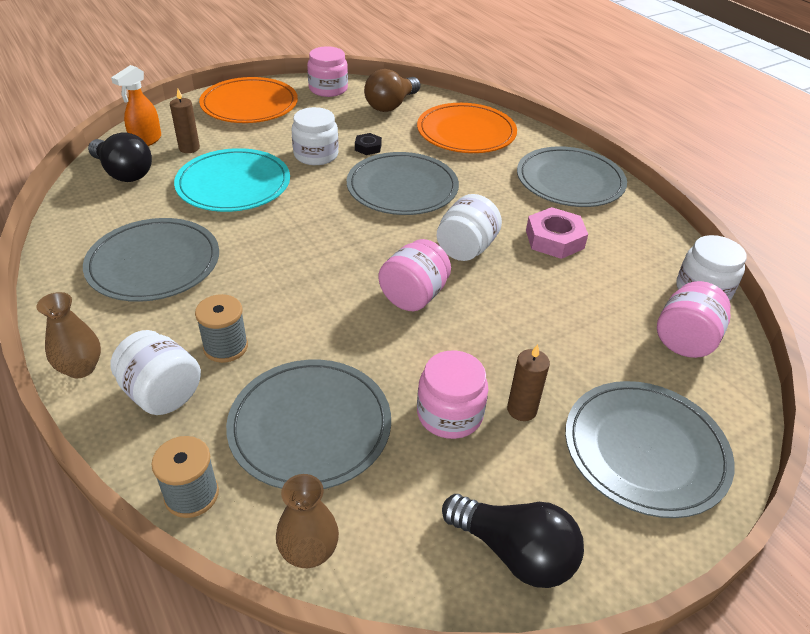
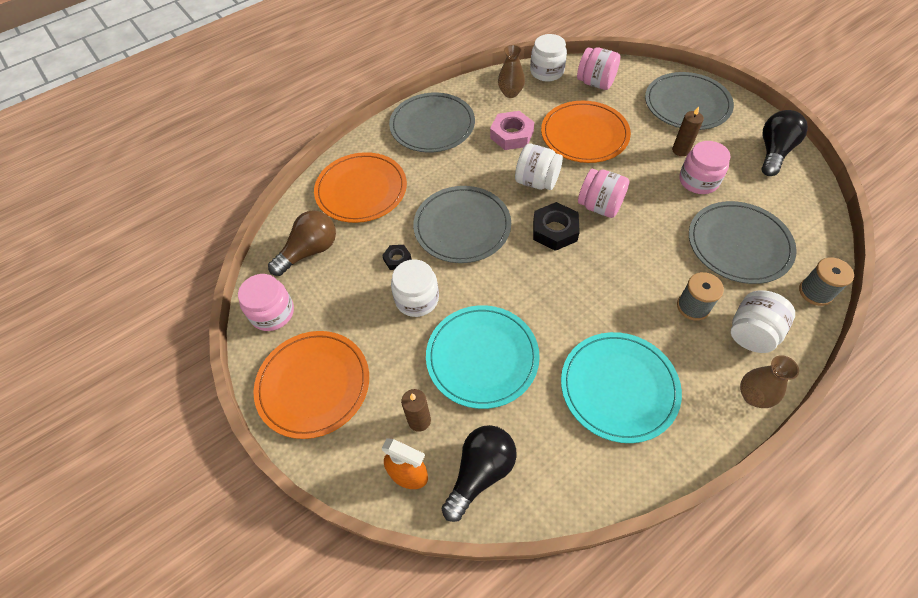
camera: 90 degrees left, 15 degrees up
(154, 263) = (619, 387): grey plate -> turquoise plate
(309, 552) = (818, 230): brown vase -> brown vase (510, 93)
(381, 252) = (555, 230): none -> black nut
(391, 105) = (310, 251): brown light bulb -> brown light bulb turned 75 degrees counterclockwise
(557, 306) = (584, 135): none -> orange plate

